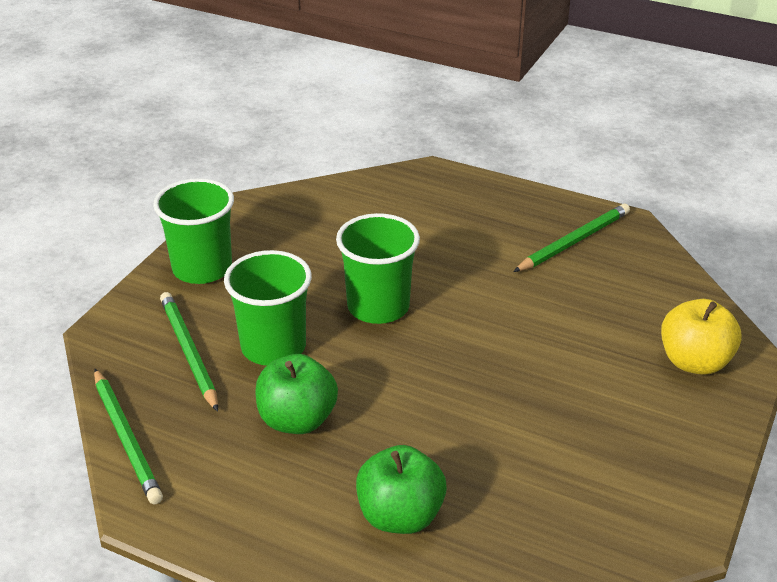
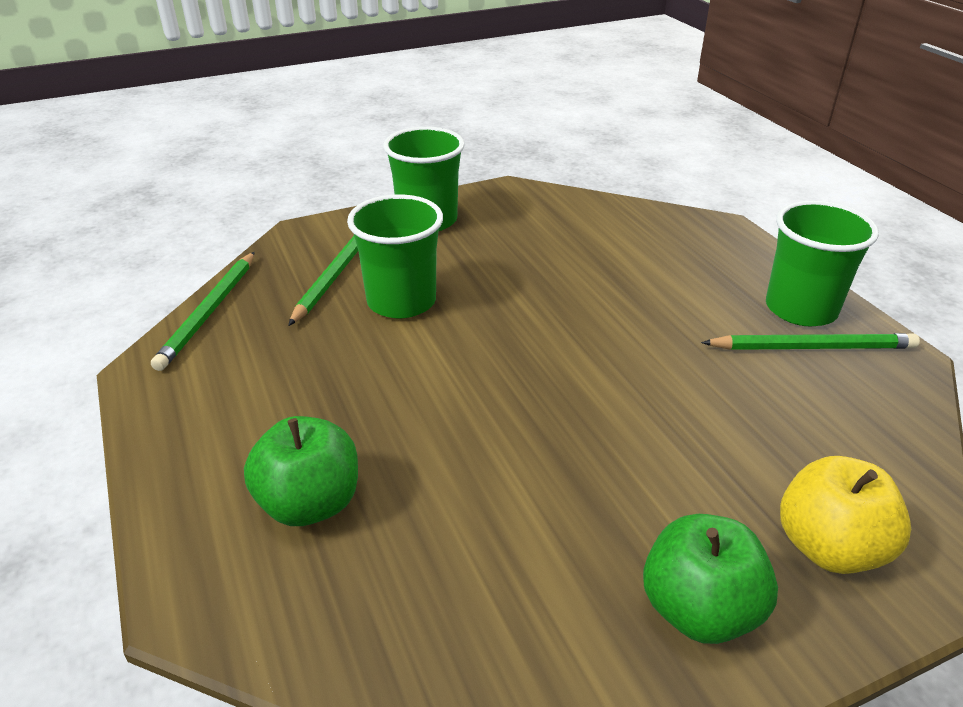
camera: 40 degrees right, 0 degrees up
(297, 420) = (341, 368): green apple -> green apple (699, 610)
(378, 307) = (531, 313): green cup -> green cup (800, 309)

